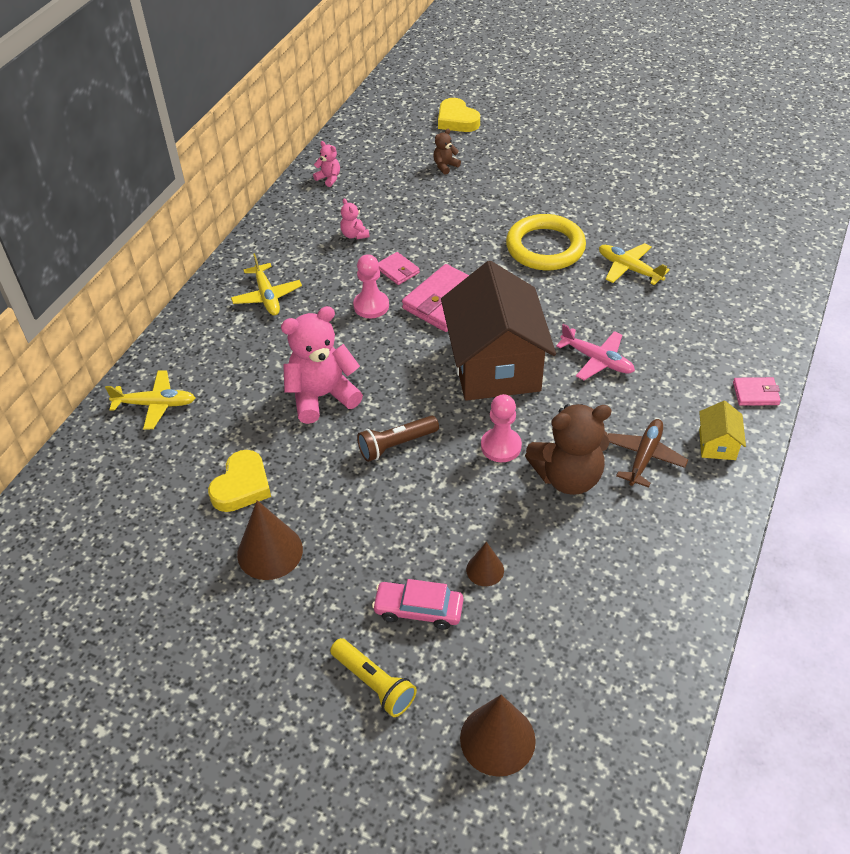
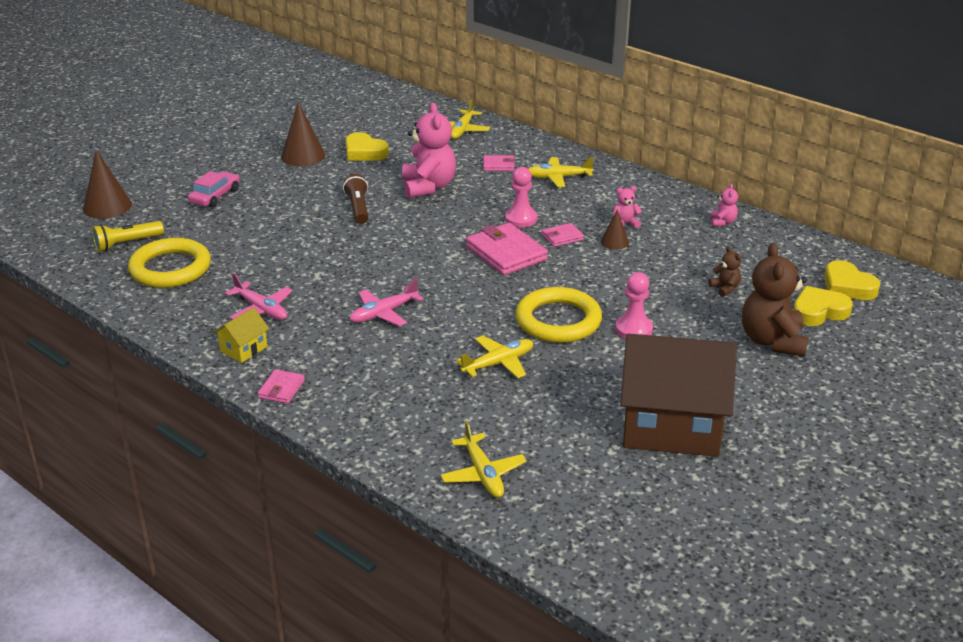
camera: 105 degrees right, 15 degrees down
(249, 349) = (498, 165): none -> pink wallet
(329, 178) = (722, 222): pink teddy bear -> pink teddy bear turned 45 degrees counterclockwise
(374, 683) = (180, 176): yellow flashlight -> yellow flashlight (127, 243)
(412, 110) = (847, 286): none -> yellow heart
(485, 570) = (222, 223): brown cone -> brown cone (614, 242)
(495, 365) = (412, 262): brown house -> brown house (671, 425)
(501, 446) = (323, 249): pink pawn -> pink pawn (633, 329)
(567, 477) = (271, 270): brown teddy bear -> brown teddy bear (772, 341)
(612, 578) = (170, 268): none -> yellow ring
(644, 457) = (261, 309): brown plane -> pink plane
(717, 444) = (243, 349): yellow house -> yellow house turned 75 degrees counterclockwise
(768, 248) = (483, 474): none -> yellow plane

